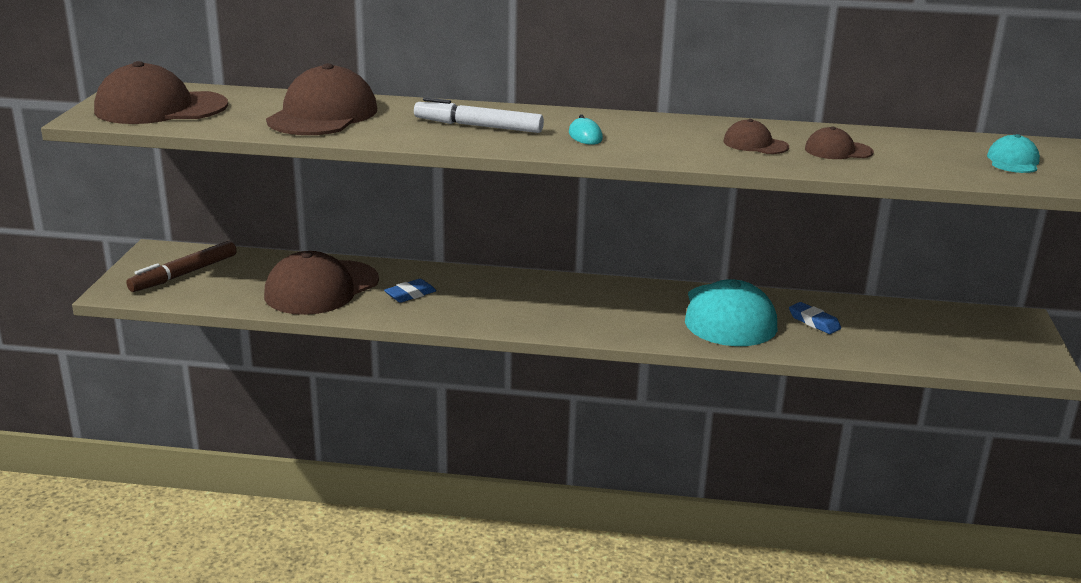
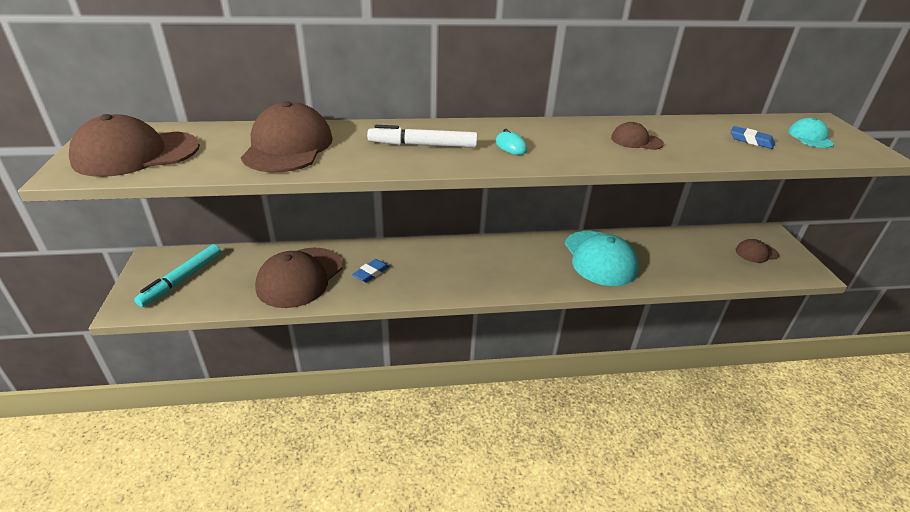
camera: 15 degrees left, 10 degrees up
(184, 274) = (182, 280): brown marker -> turquoise marker
(814, 322) = (655, 255): blue eraser -> blue eraser (751, 141)
(838, 151) = (695, 140): brown cap -> brown cap (756, 253)

